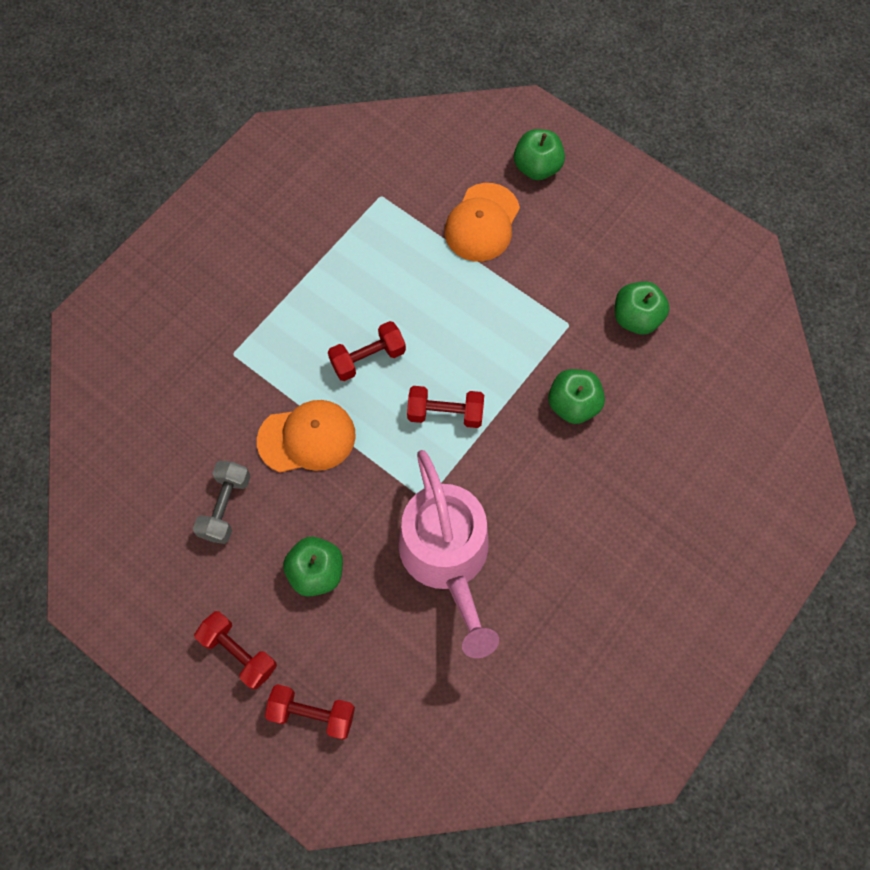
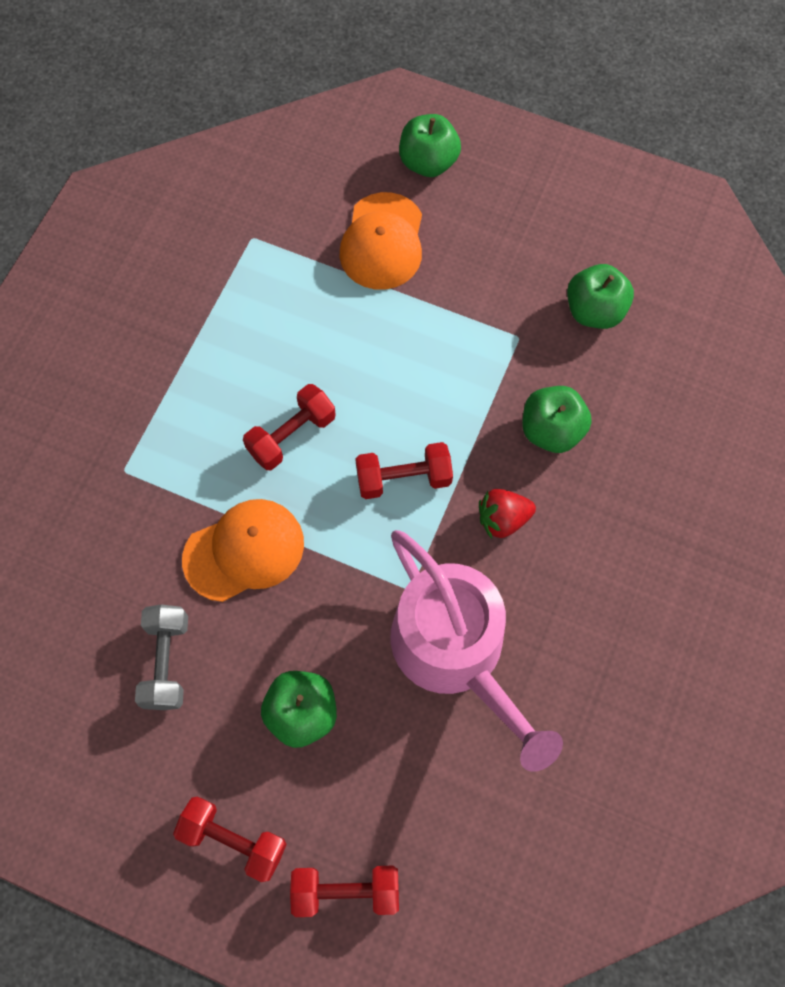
camera: 15 degrees left, 0 degrees up
(514, 464) = (502, 519): none -> red strawberry

